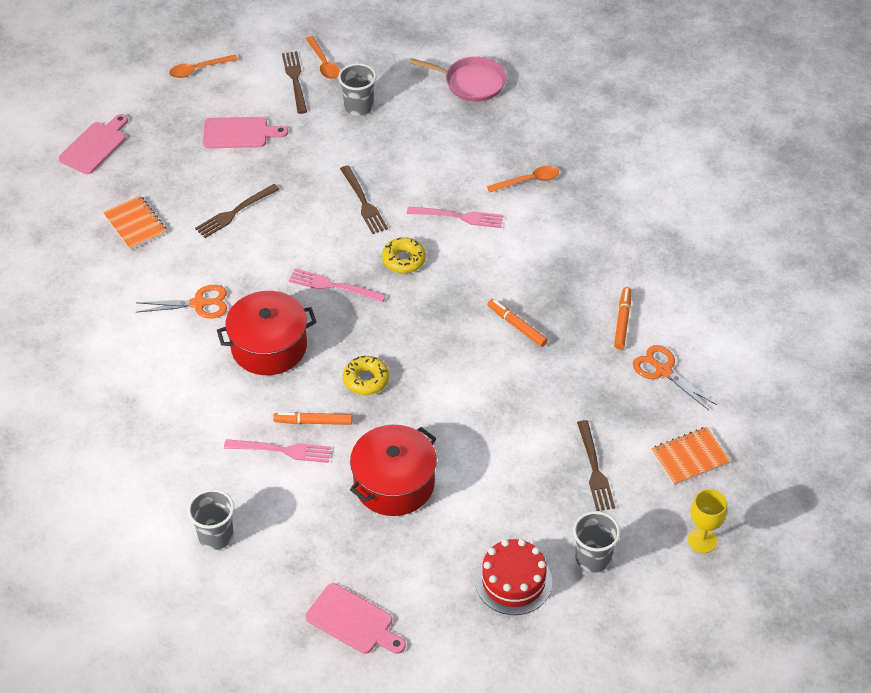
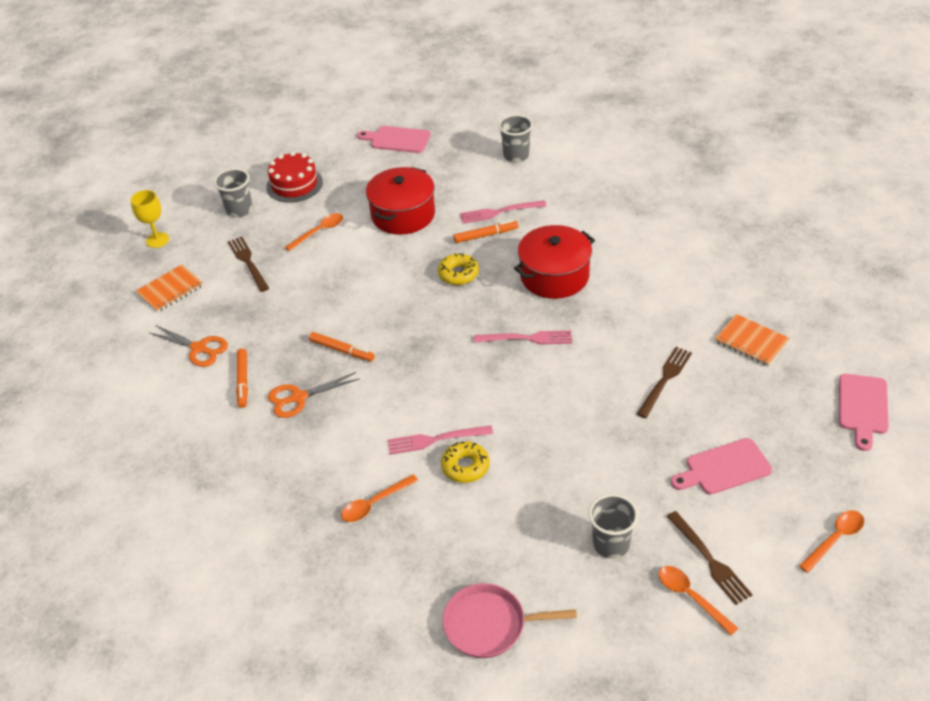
camera: 165 degrees right, 5 degrees down
(199, 304) = (638, 291): orange scissors -> orange scissors (298, 398)
(364, 203) = (541, 427): brown fork -> none
(404, 260) = (472, 380): yellow donut -> yellow donut (465, 466)
(501, 489) = (319, 232): none -> orange spoon

